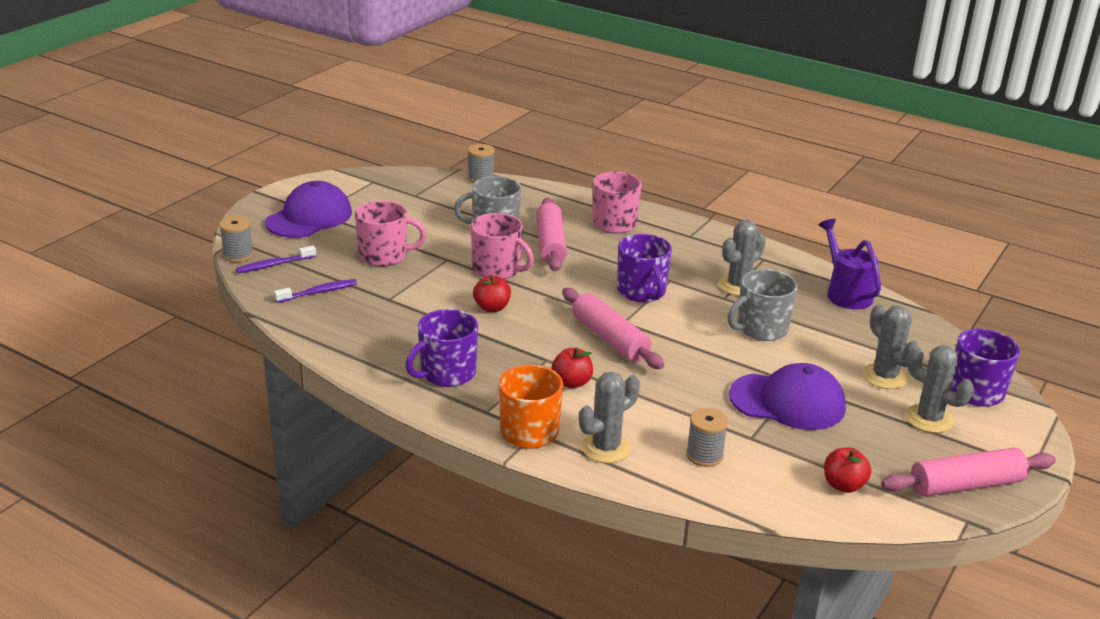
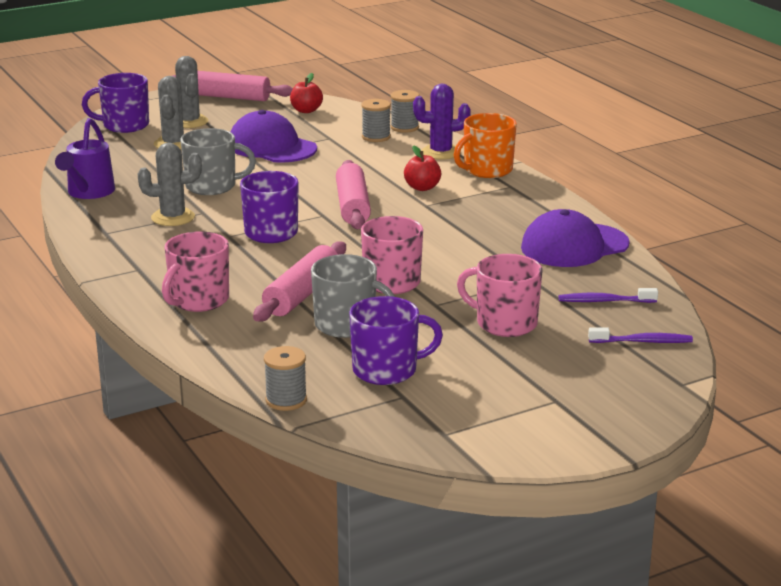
camera: 150 degrees left, 5 degrees down
(238, 255) = (684, 364): grey spool -> grey spool (404, 127)
(309, 217) = (570, 395): purple cap -> purple cap (574, 246)
(447, 373) = (522, 213): purple mug -> purple mug (386, 370)
(492, 308) = (433, 250): red apple -> none
(606, 448) = (441, 152): grey cactus -> purple cactus

